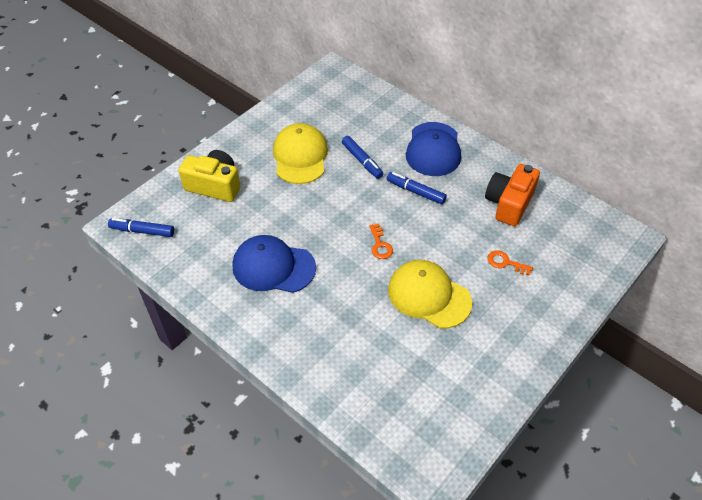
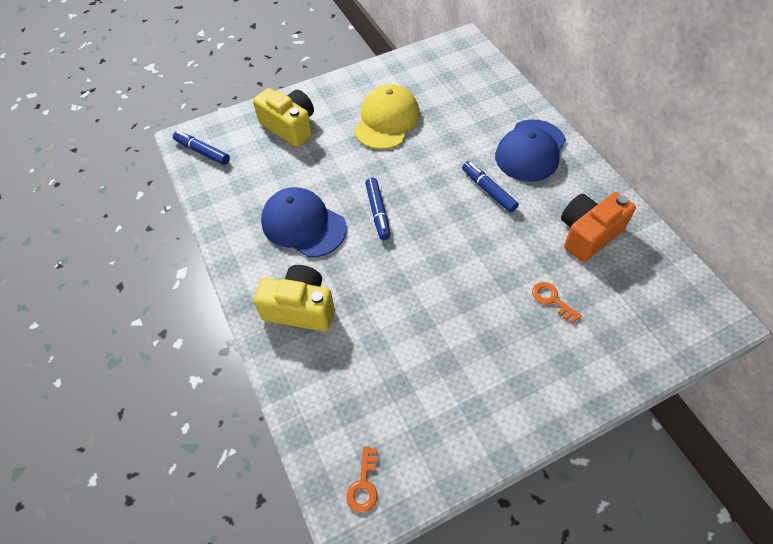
camera: 25 degrees right, 5 degrees up
(308, 336) = (300, 308): none -> yellow camera
(362, 161) = (447, 142): blue marker -> blue marker (378, 212)
(380, 245) = (422, 236): orange key -> orange key (364, 485)
(429, 296) = (447, 308): yellow cap -> none

